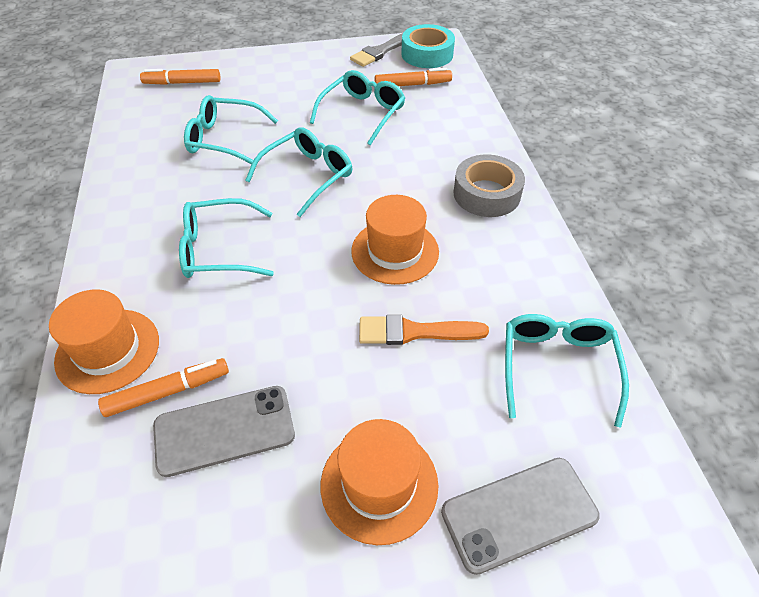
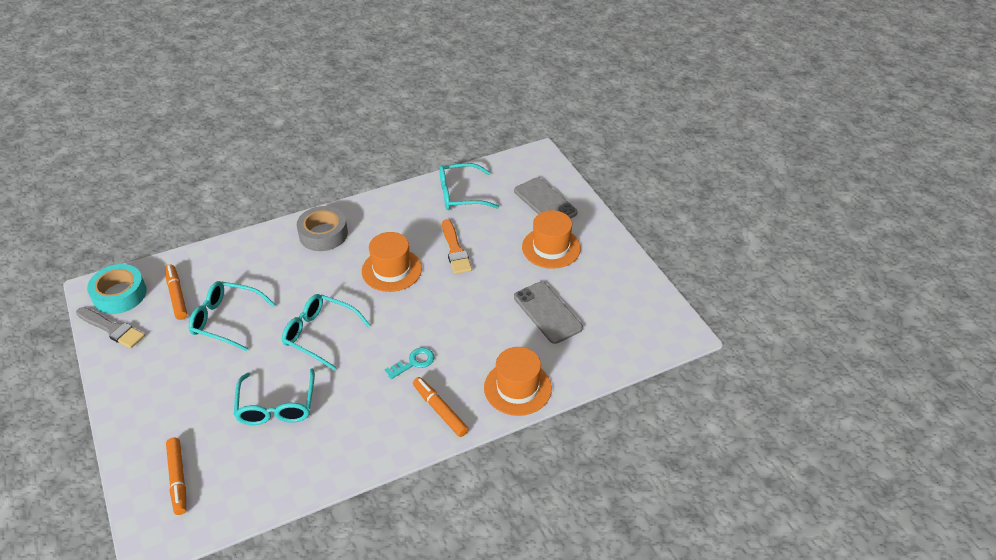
camera: 105 degrees left, 5 degrees down
(168, 392) = (534, 346): orange marker -> orange marker (440, 410)
(218, 249) = (414, 362): turquoise glasses -> turquoise key

